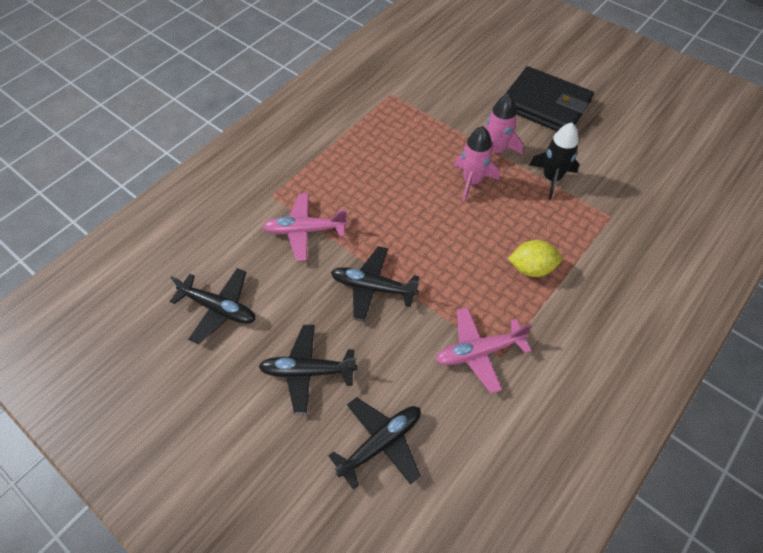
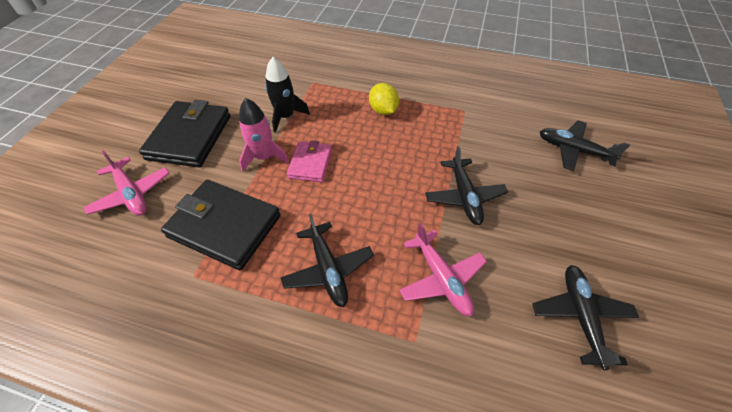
camera: 115 degrees left, 5 degrees down
(307, 371) = (568, 211): black plane -> black plane (328, 269)
(426, 114) = (225, 226): none -> black wallet
(472, 181) = (310, 163): pink rocket -> pink wallet
(479, 352) = (470, 121): pink plane -> pink plane (132, 194)

